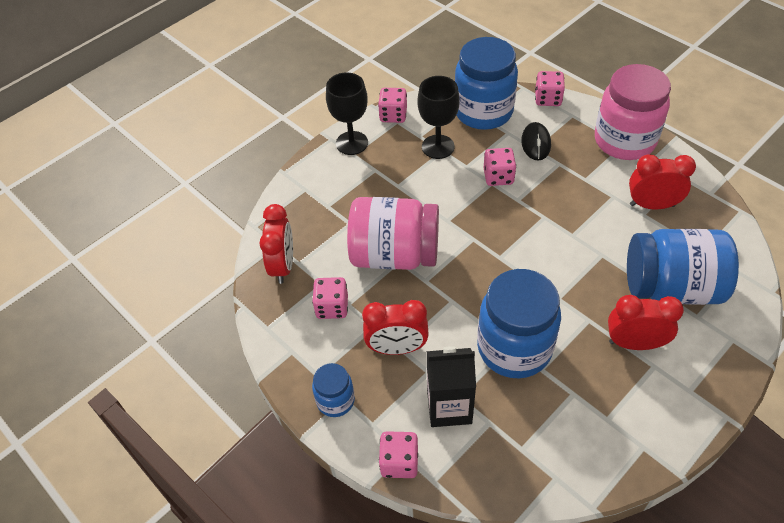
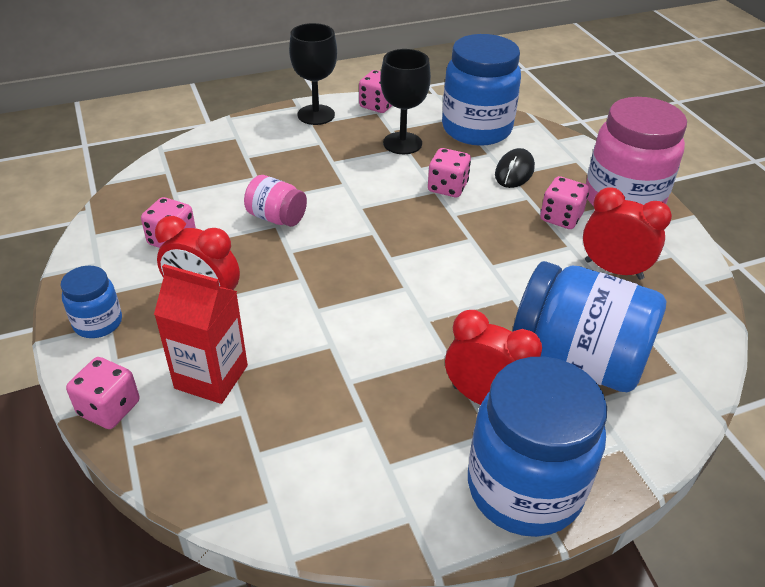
camera: 20 degrees right, 10 degrees down
(283, 266) = (157, 190): red clock -> none
(394, 255) = (276, 218): pink jar -> pink jar, size x0.50
(449, 407) = (211, 377): black carton -> red carton
(514, 348) = (334, 348): blue jar -> blue jar (524, 488)
(548, 99) = (559, 139): pink dice -> pink dice (561, 218)

